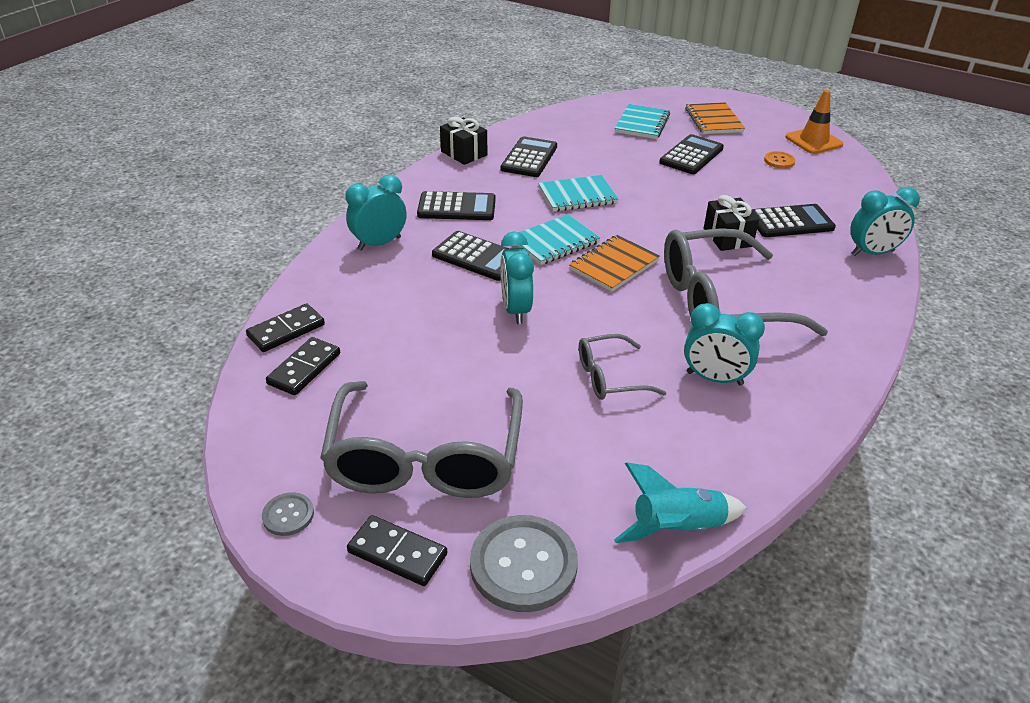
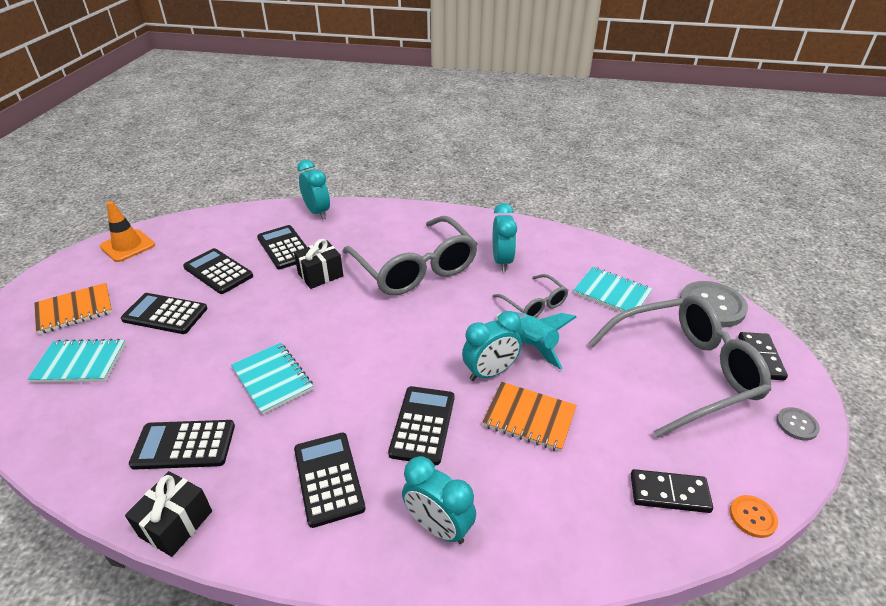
camera: 110 degrees left, 0 degrees up
(286, 330) = (635, 541): black domino -> none
(555, 242) = (370, 374): turquoise notebook -> turquoise notebook (612, 293)
(614, 265) = (392, 329): orange notebook -> orange notebook (529, 418)
(677, 528) = (633, 259): turquoise rocket -> turquoise rocket (528, 345)
(752, 182) = (218, 272): none -> black calculator
(779, 161) = (172, 261): orange button -> orange button (752, 517)

